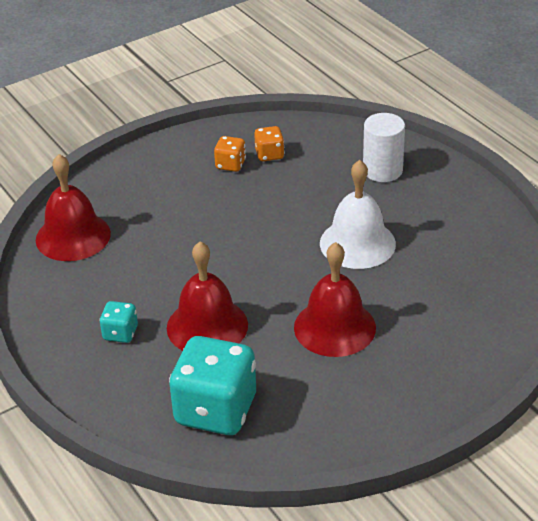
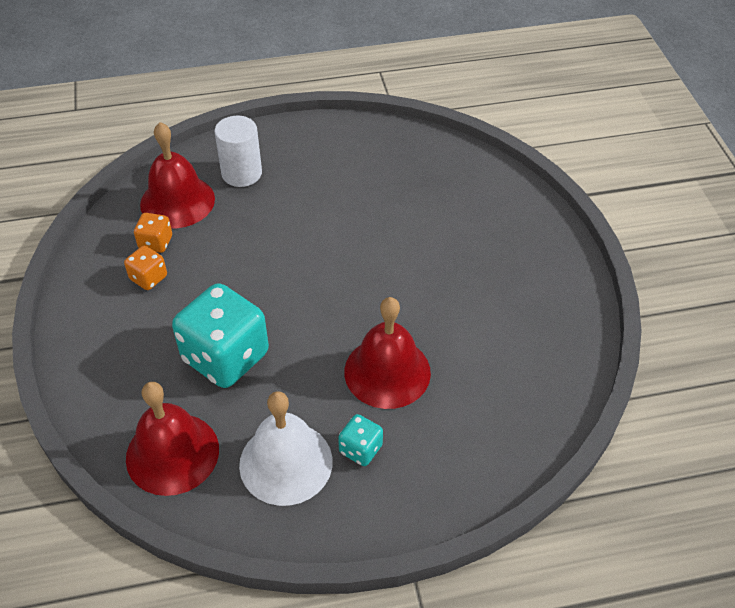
camera: 70 degrees left, 10 degrees up
(216, 410) = (506, 399): turquoise dice -> turquoise dice (225, 357)
(334, 327) = (436, 278): red bell -> red bell (177, 201)
(357, 243) = (333, 225): white bell -> white bell (286, 462)

